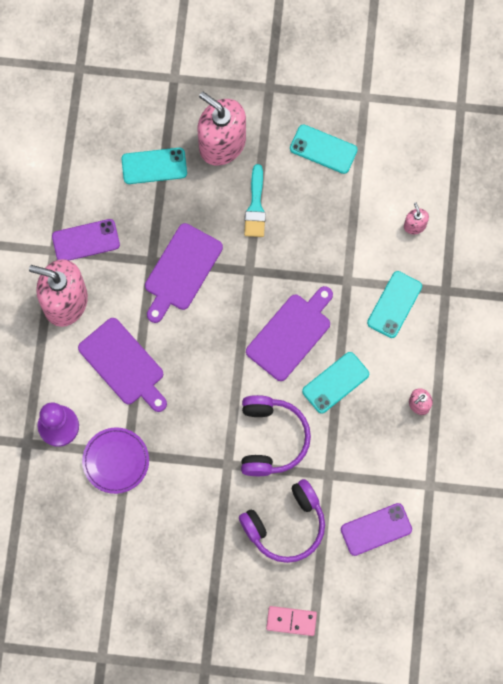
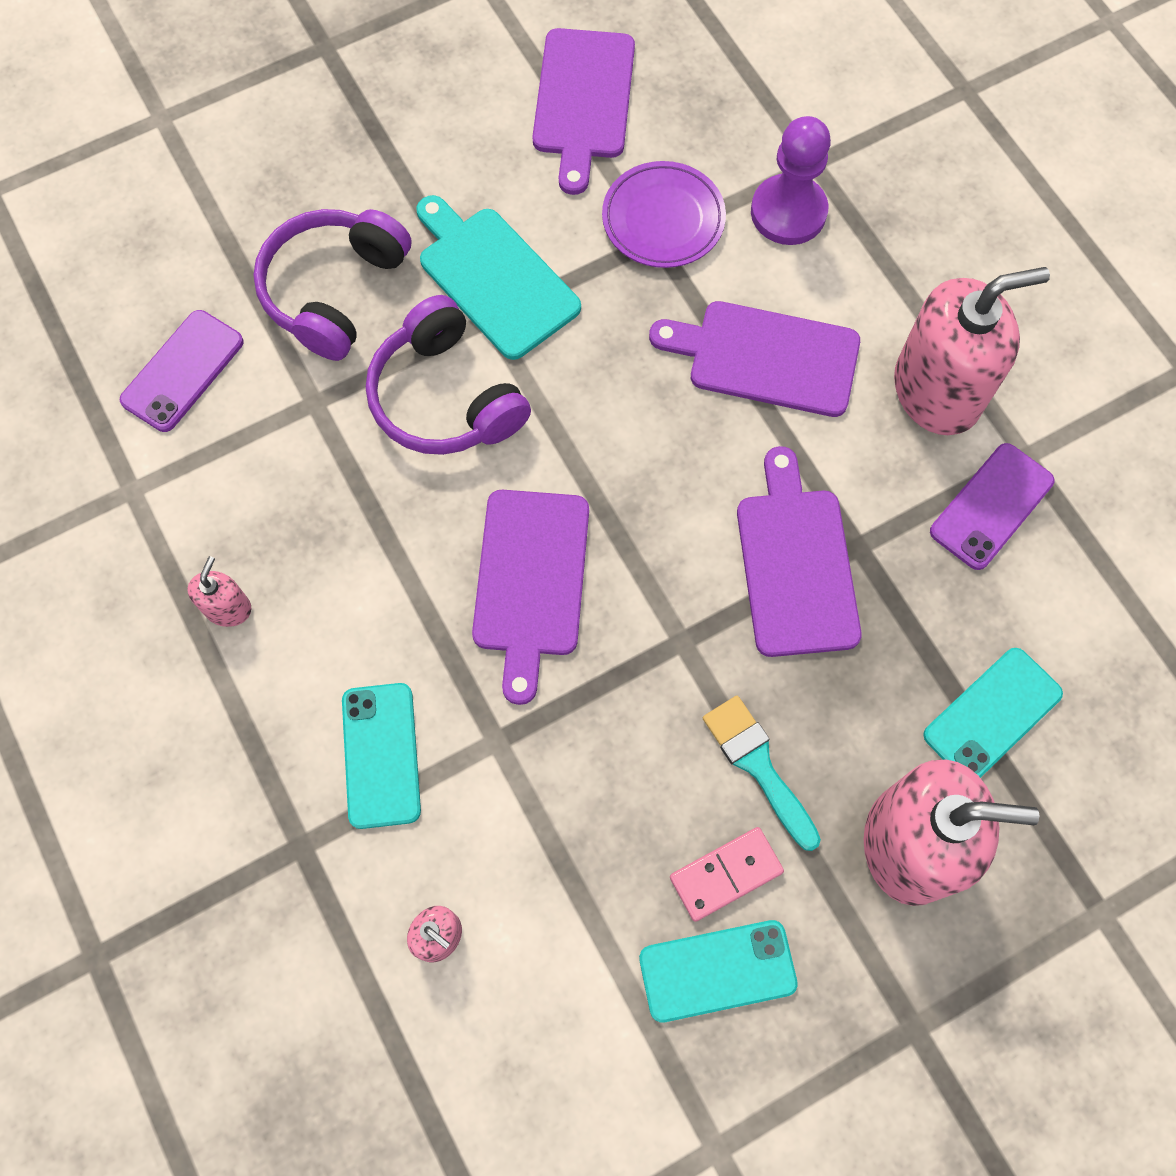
camera: 145 degrees right, 5 degrees down
(105, 549) = (583, 101): none -> purple cutting board
(211, 482) = (494, 278): none -> turquoise cutting board
(291, 621) = (237, 173): pink domino -> pink domino (726, 874)
(335, 382) = (398, 551): turquoise phone -> none

